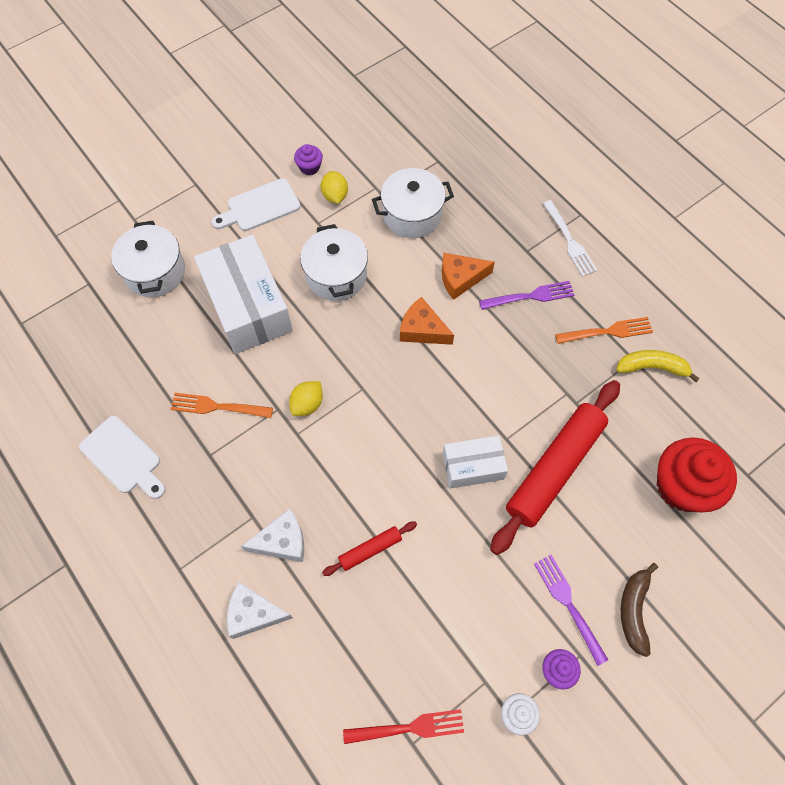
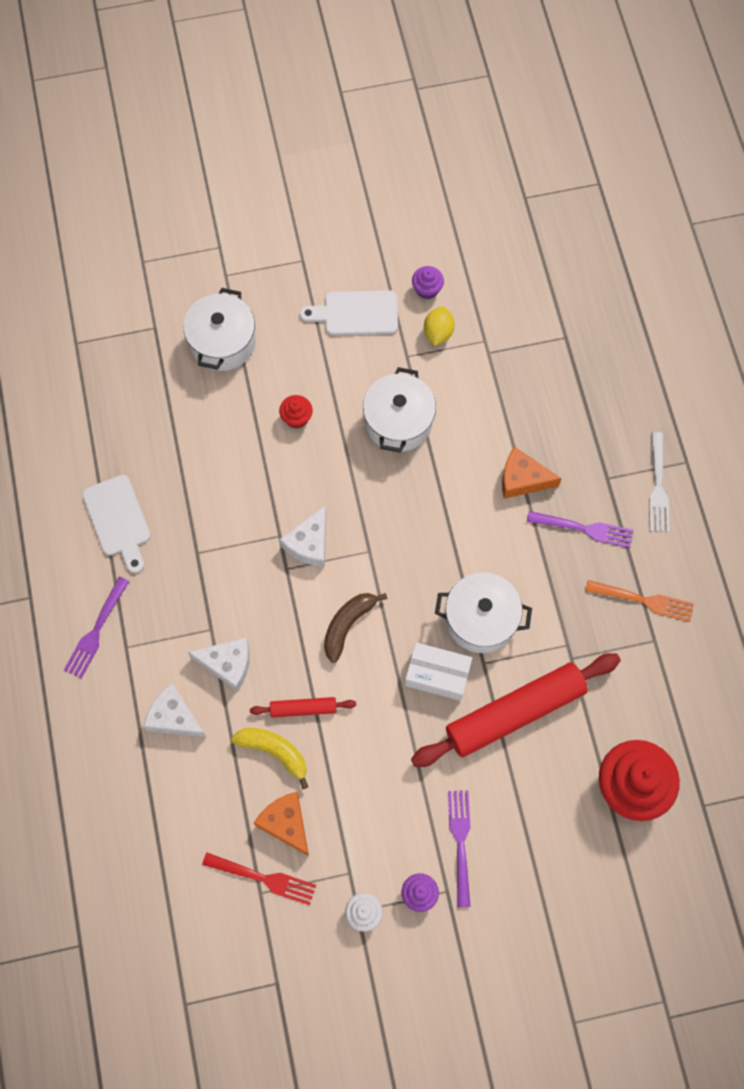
camera: 25 degrees right, 5 degrees up
(144, 566) = (96, 630): none -> purple fork
(218, 406) = (225, 509): orange fork -> none
(247, 306) = (296, 418): white box -> red cupcake
(307, 404) = (309, 543): yellow lemon -> white cheese
(412, 215) = (507, 388): white pot -> white pot (480, 619)
(422, 329) = (457, 516): orange cheese -> orange cheese (286, 823)
(634, 610) = (519, 876): brown banana -> brown banana (348, 625)
(652, 367) = (668, 657): yellow banana -> yellow banana (274, 752)

